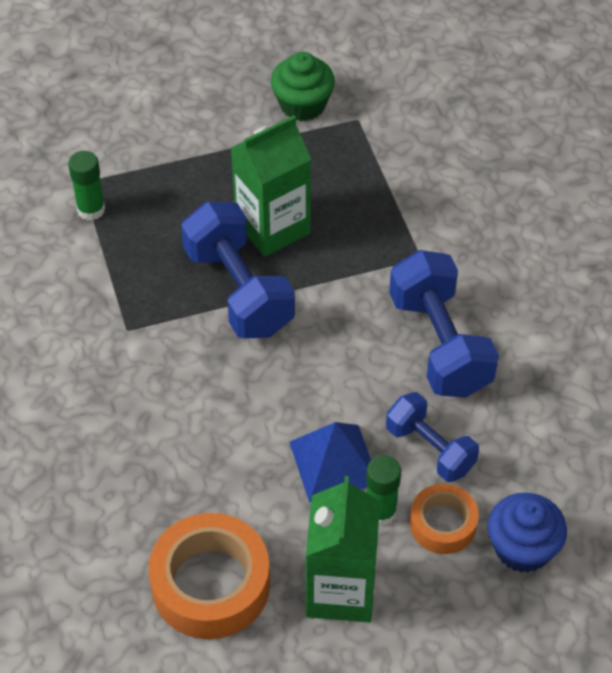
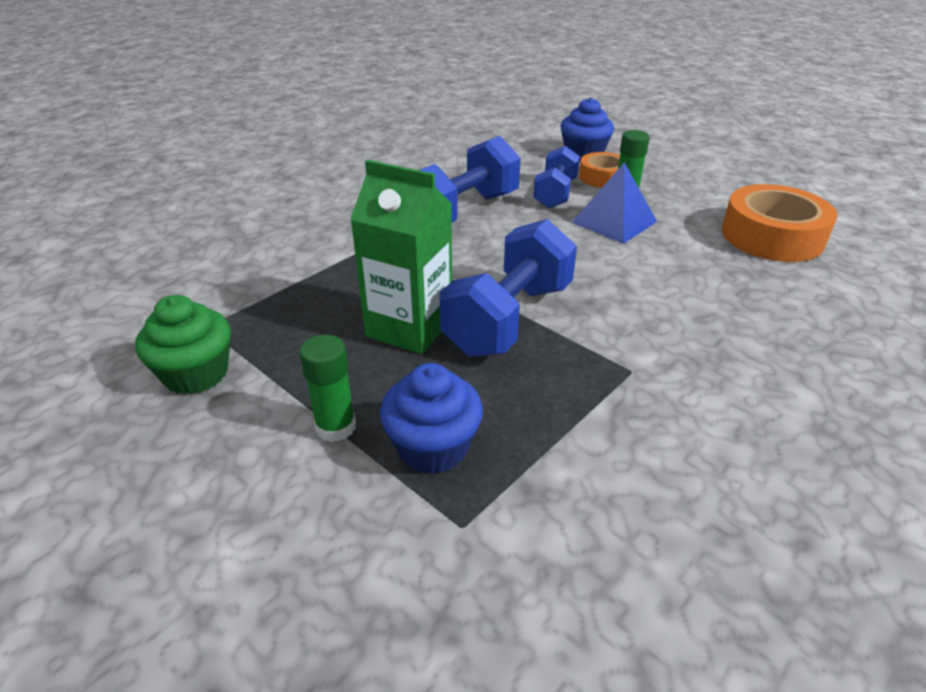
camera: 120 degrees left, 15 degrees down
(91, 210) = (503, 488): green glue stick -> green glue stick (336, 427)
(145, 193) = (433, 447): none -> blue cupcake
(340, 591) = (696, 194): green carton -> none

